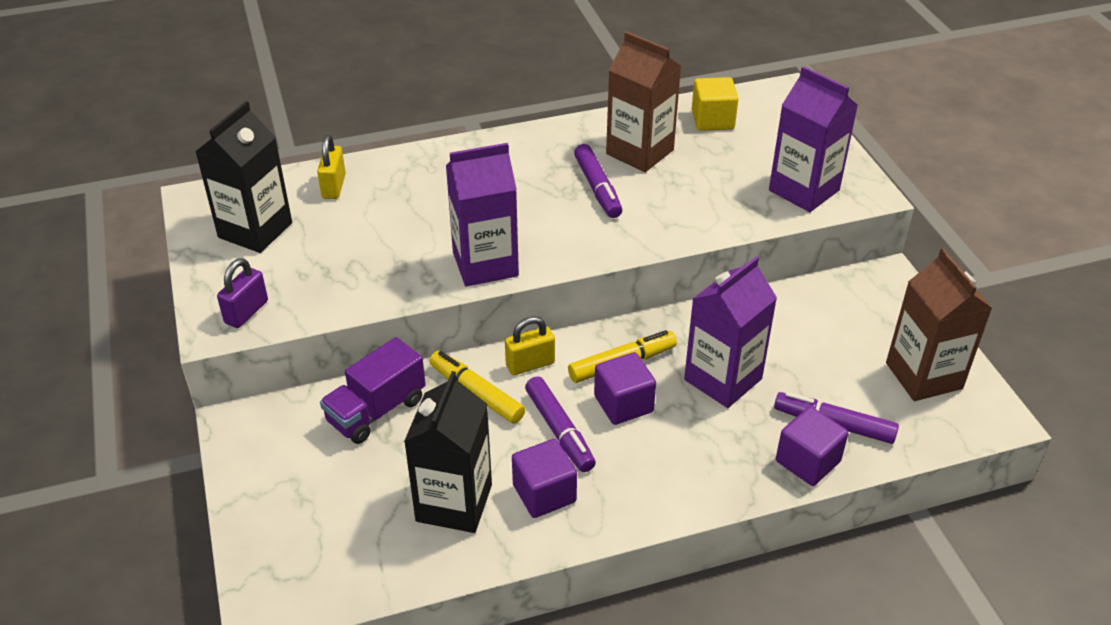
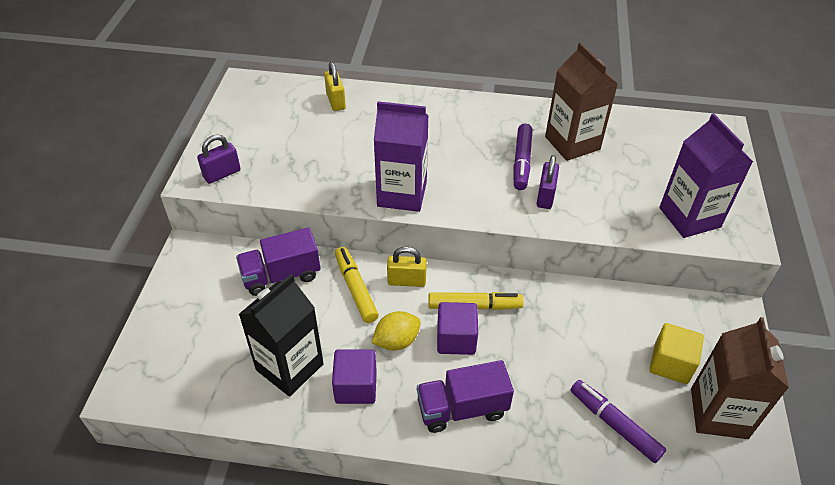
camera: 25 degrees right, 5 degrees up
(255, 230) = (265, 117): black carton -> none
(333, 186) = (335, 101): yellow padlock -> yellow padlock turned 45 degrees counterclockwise
(559, 430) = (396, 341): purple marker -> yellow lemon
(646, 216) = (545, 196): none -> purple padlock
(673, 470) = (462, 408): none -> purple truck
(712, 120) = (647, 135): yellow cube -> yellow cube (670, 364)
(723, 379) = (545, 349): purple carton -> none
(807, 461) = (573, 447): purple cube -> none

